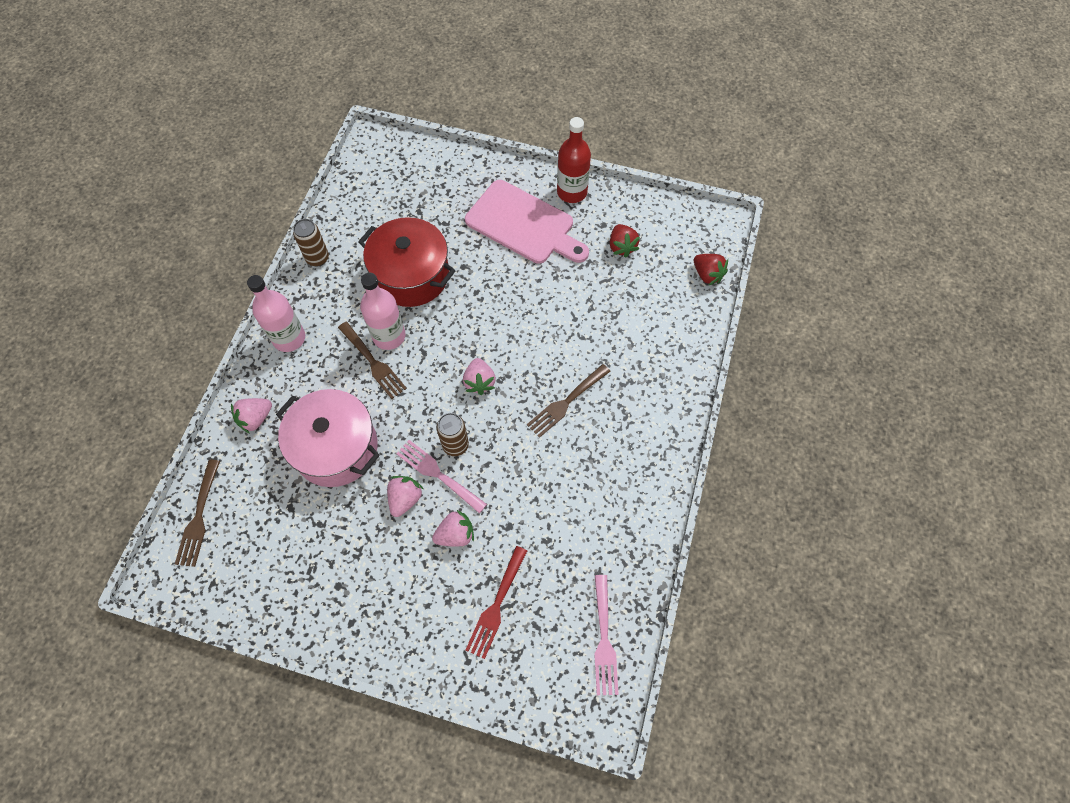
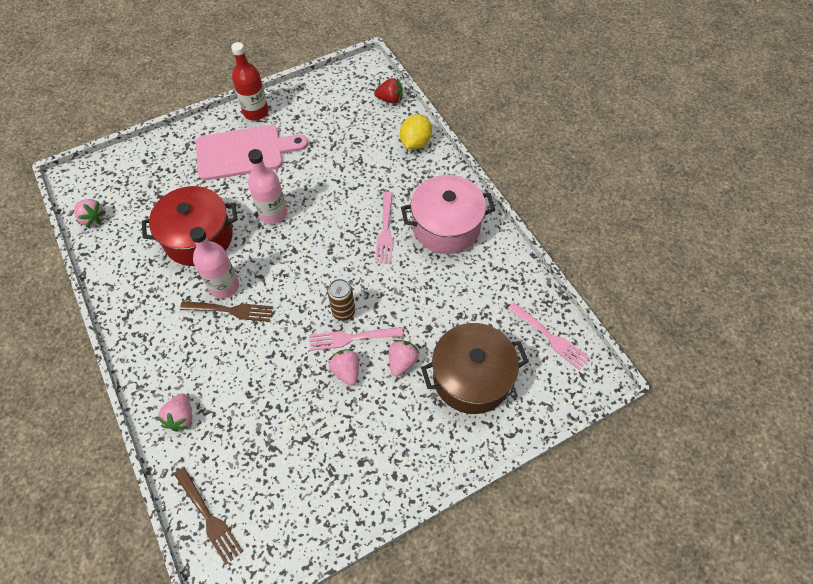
camera: 45 degrees left, 5 degrees down
(289, 338) = (148, 346): pink bottle -> pink bottle (273, 214)
(317, 258) = (113, 280): brown can -> none
(336, 448) = (263, 383): pink pot -> pink pot (446, 226)
(479, 382) = (318, 263): pink strawberry -> pink strawberry (92, 218)
(496, 605) = (471, 377): red fork -> brown pot
(566, 402) = (385, 230): brown fork -> pink fork
(621, 247) = (322, 120): red strawberry -> none
(684, 339) = (415, 142): none -> yellow lemon

